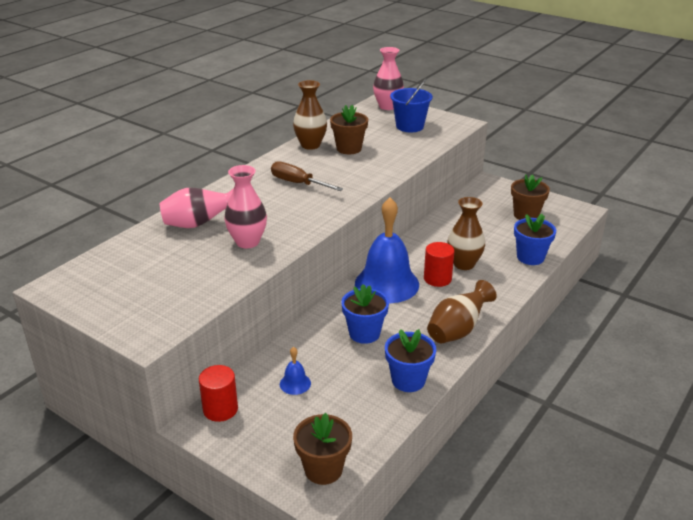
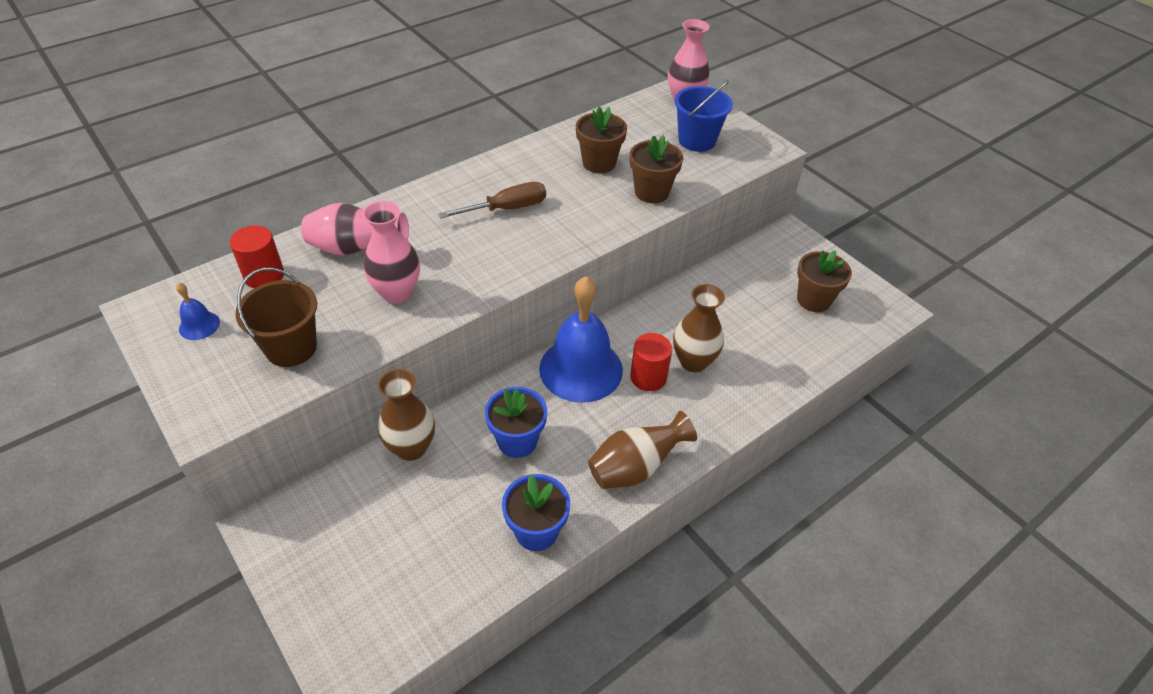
camera: 15 degrees right, 15 degrees up
(187, 286) = (291, 348): none -> brown bucket
(220, 409) = (298, 511): red cylinder -> red cylinder (264, 276)
(295, 383) = (399, 496): blue bell -> blue bell (199, 325)
(298, 183) = (506, 209): brown screwdriver -> brown screwdriver turned 105 degrees clockwise
(310, 145) = (553, 147): brown vase -> brown vase (411, 448)
(323, 469) = (372, 639): brown flower pot -> brown flower pot (651, 192)
(530, 257) = (786, 372): blue flower pot -> none

